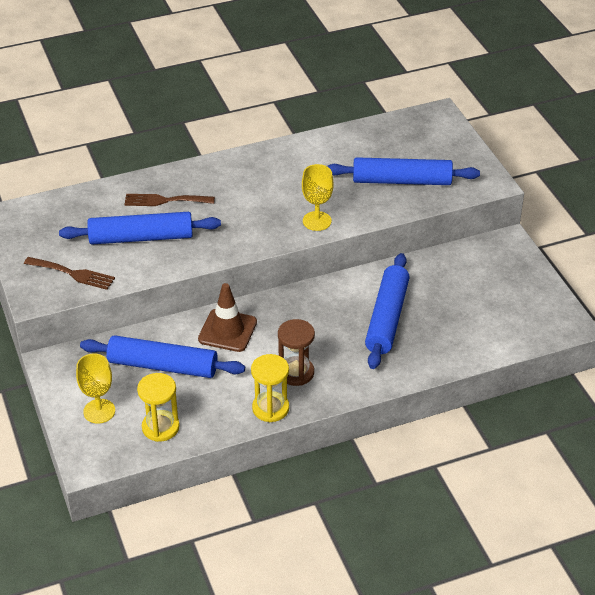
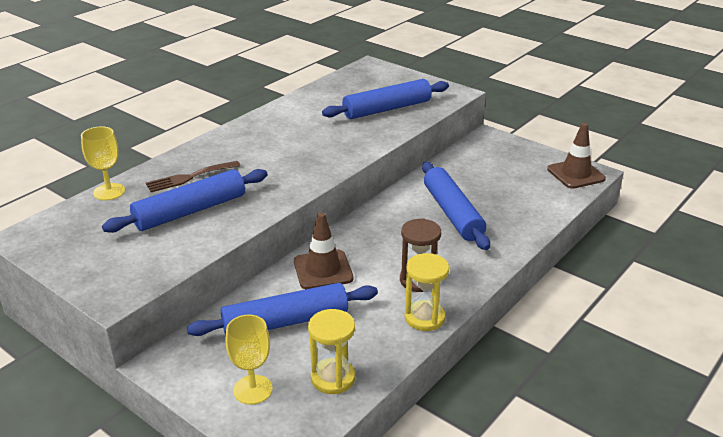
camera: 30 degrees left, 10 degrees down
(73, 274) = (141, 262): brown fork -> none
(317, 221) = (345, 152): yellow goblet -> yellow goblet (109, 192)
(550, 321) = (575, 174): none -> brown traffic cone

